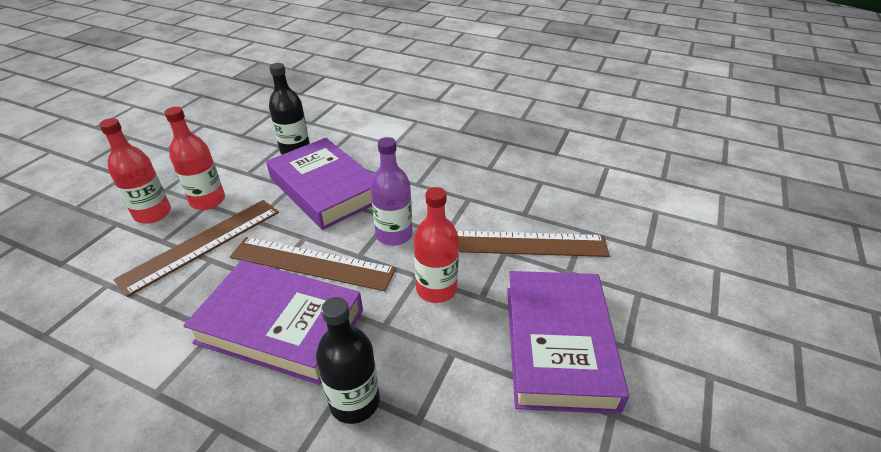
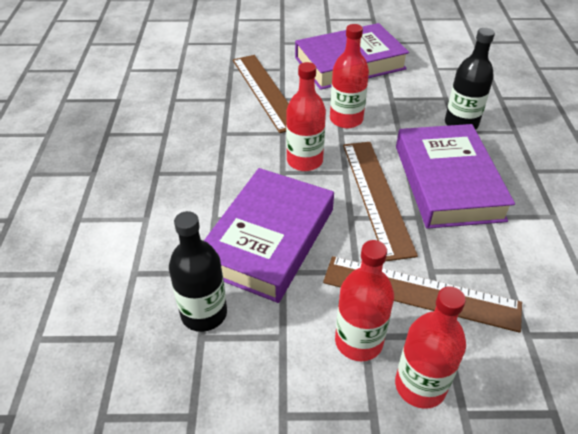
camera: 115 degrees left, 5 degrees up
(394, 235) = (304, 161): purple bottle -> red bottle

